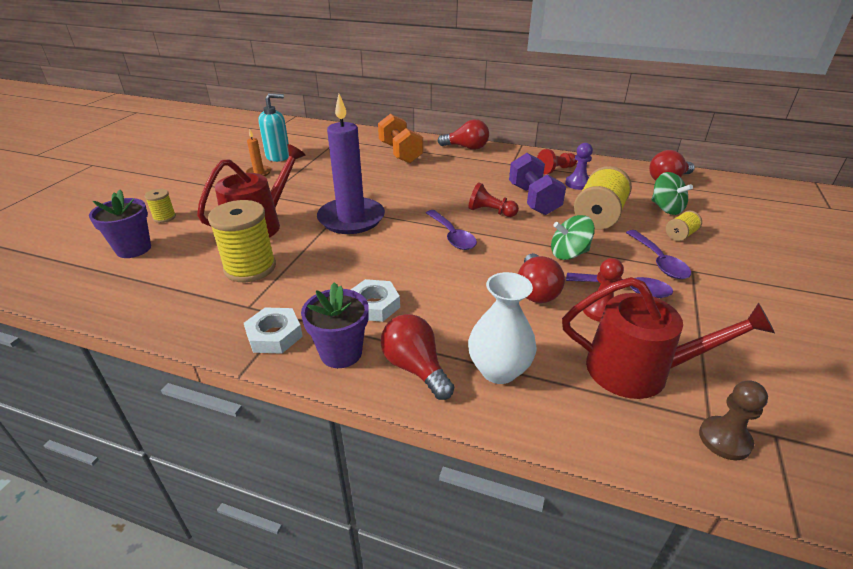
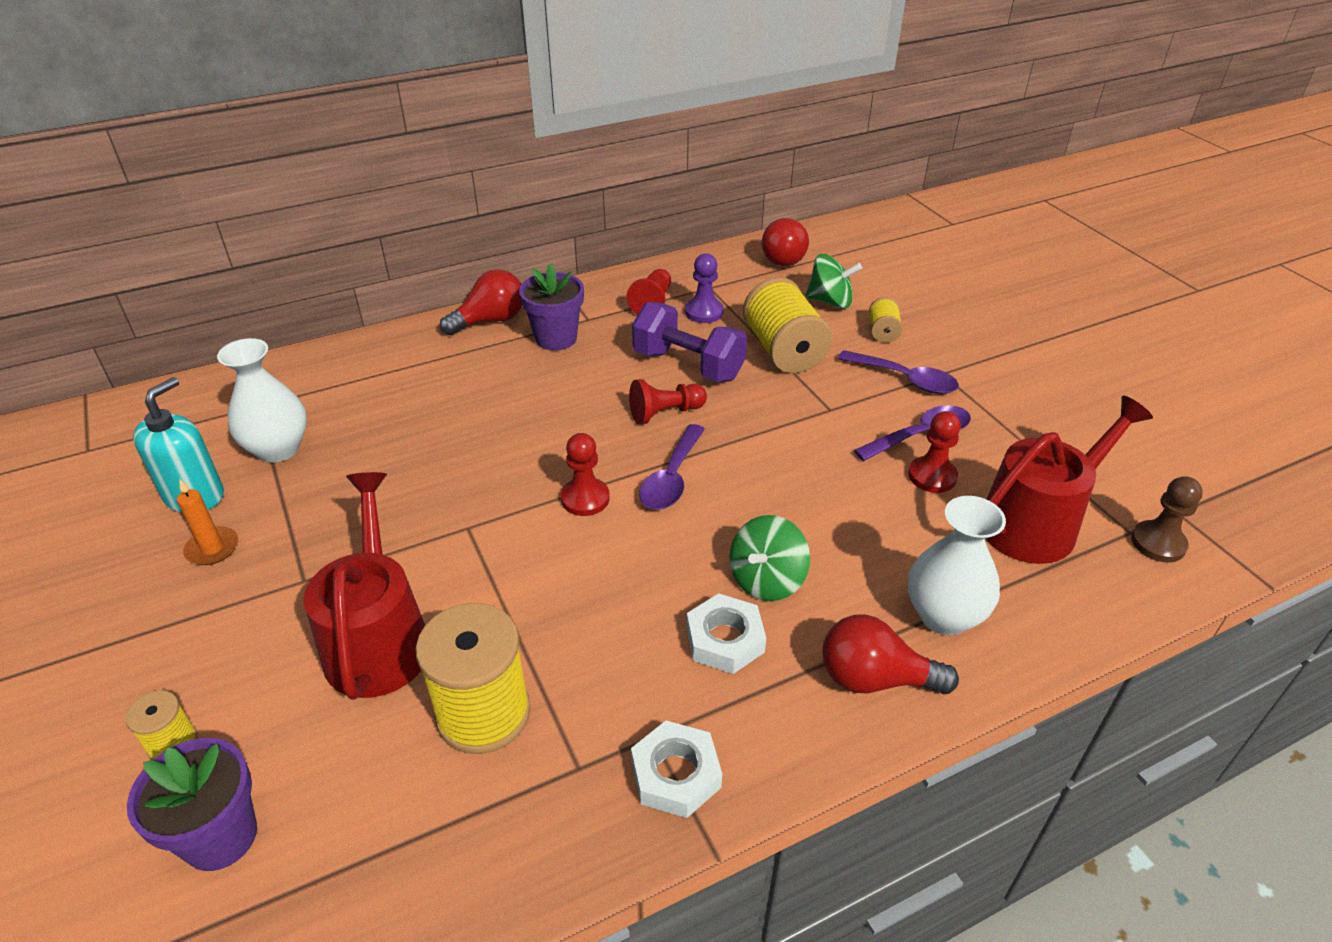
camera: 45 degrees left, 5 degrees up
(323, 155) = (278, 449): none -> white vase
(341, 353) = (781, 728): purple flower pot -> purple flower pot (556, 338)
(351, 219) = (505, 536): purple candle -> none
(400, 153) = (405, 379): orange dumbbell -> none
(402, 223) = (585, 498): none -> red pawn
(452, 236) = (672, 478): purple spoon -> purple spoon turned 90 degrees clockwise
(536, 291) = (852, 494): red light bulb -> none
(569, 254) = (820, 423): green spinning top -> green spinning top (766, 580)

